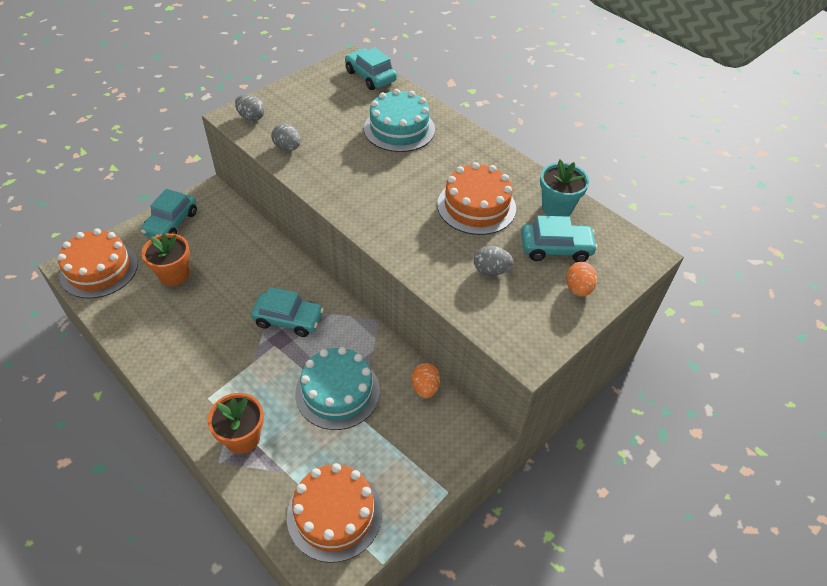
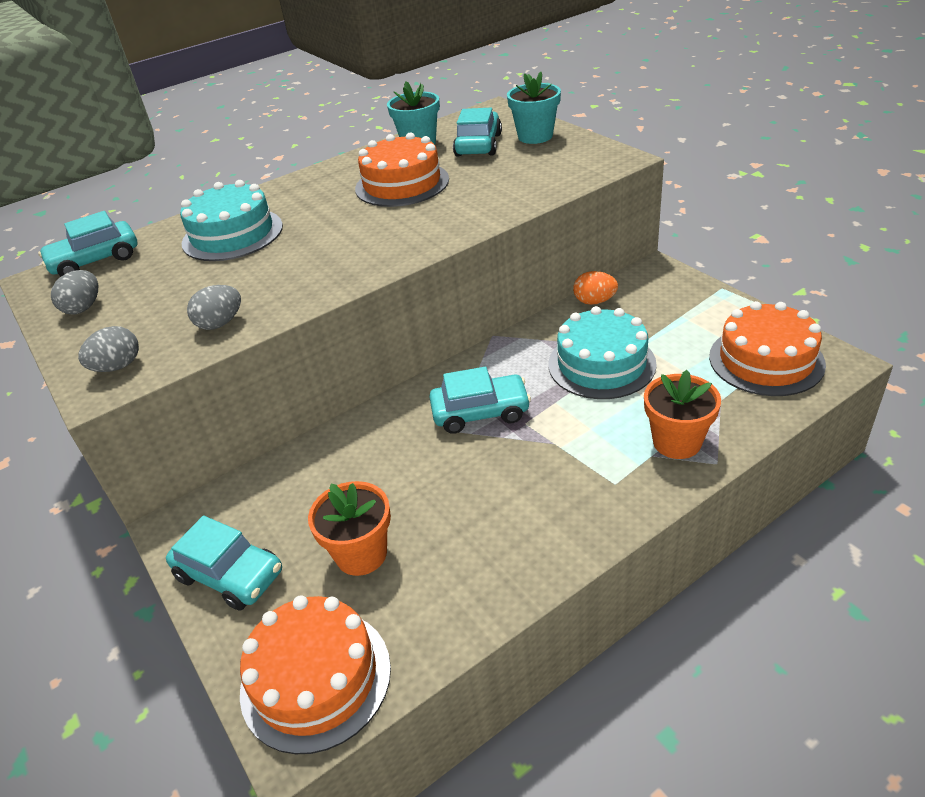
camera: 75 degrees left, 10 degrees down
(288, 319) = (480, 412): turquoise car -> turquoise car turned 60 degrees clockwise
(491, 270) = (504, 176): grey egg -> grey egg (84, 308)
(578, 289) = (535, 136): orange egg -> turquoise flower pot

